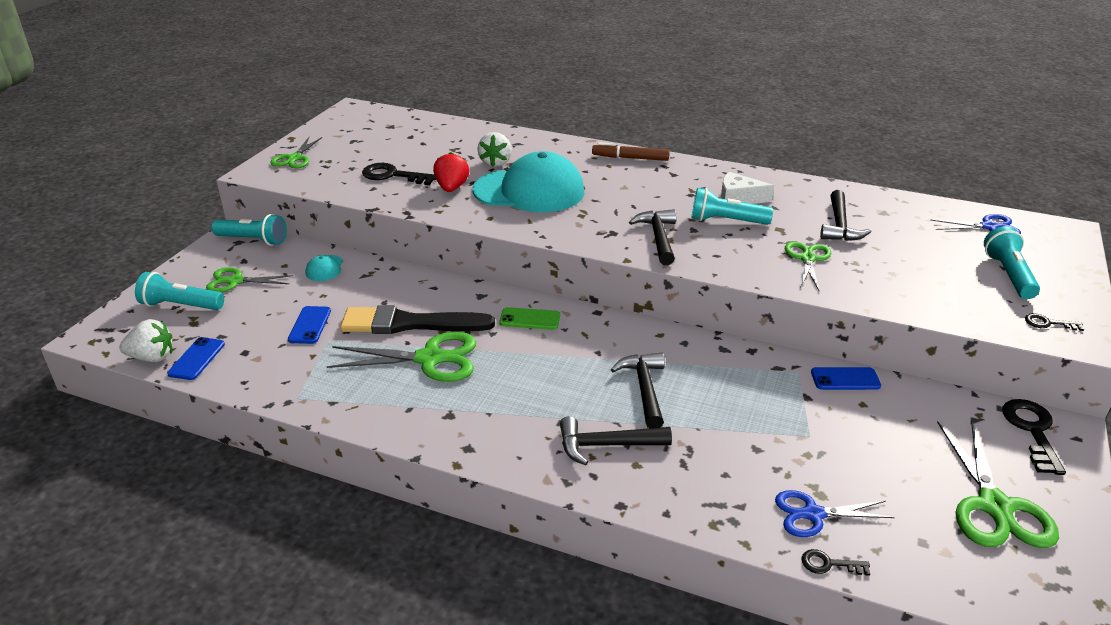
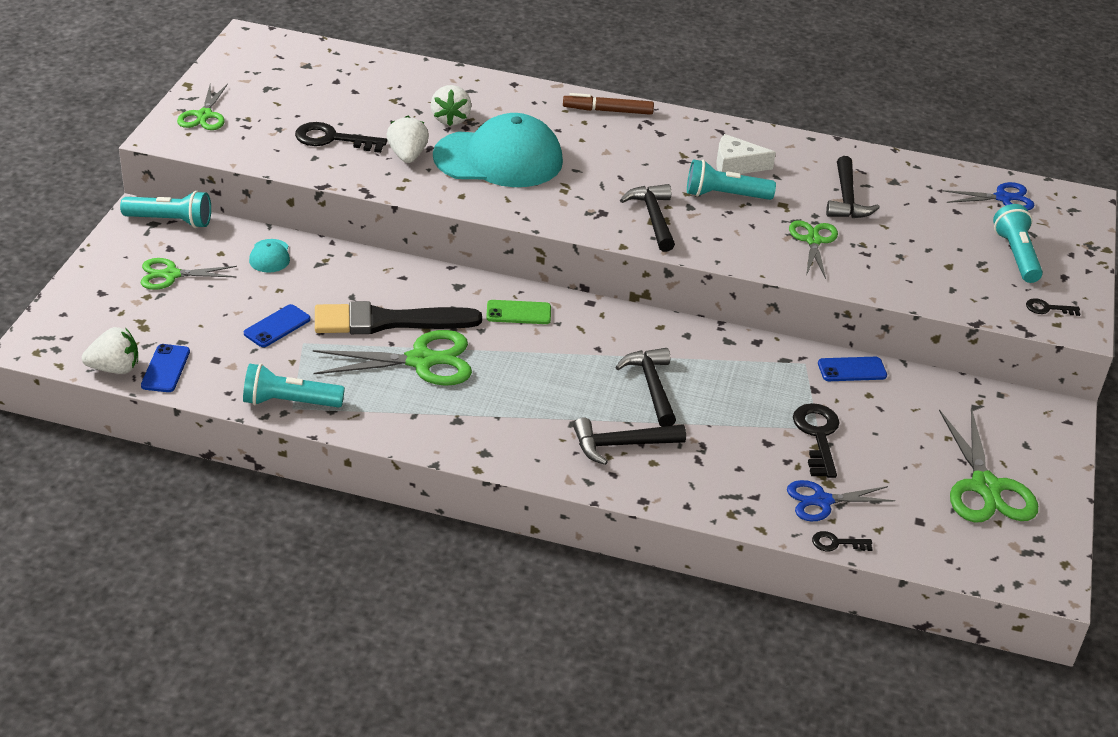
camera: 10 degrees left, 5 degrees up
(180, 306) = (119, 307): turquoise flashlight -> turquoise flashlight (289, 402)
(310, 325) = (277, 326): blue phone -> blue phone turned 45 degrees clockwise
(451, 188) = (407, 156): red strawberry -> white strawberry
(1032, 431) = (1027, 416): black key -> black key (817, 435)

